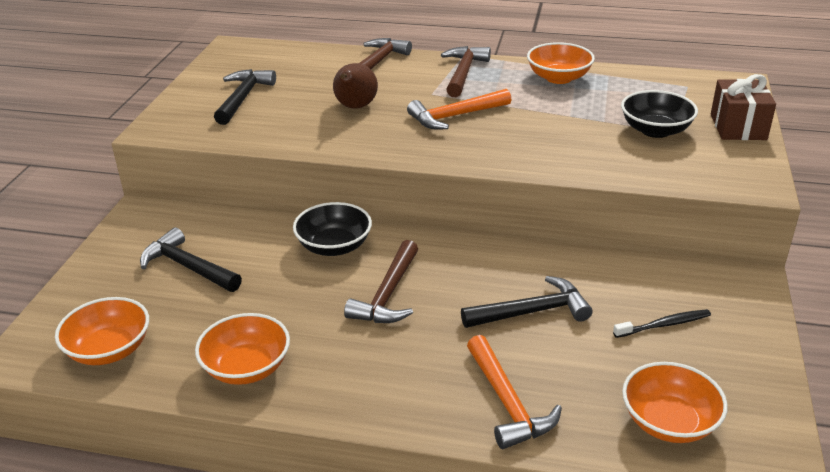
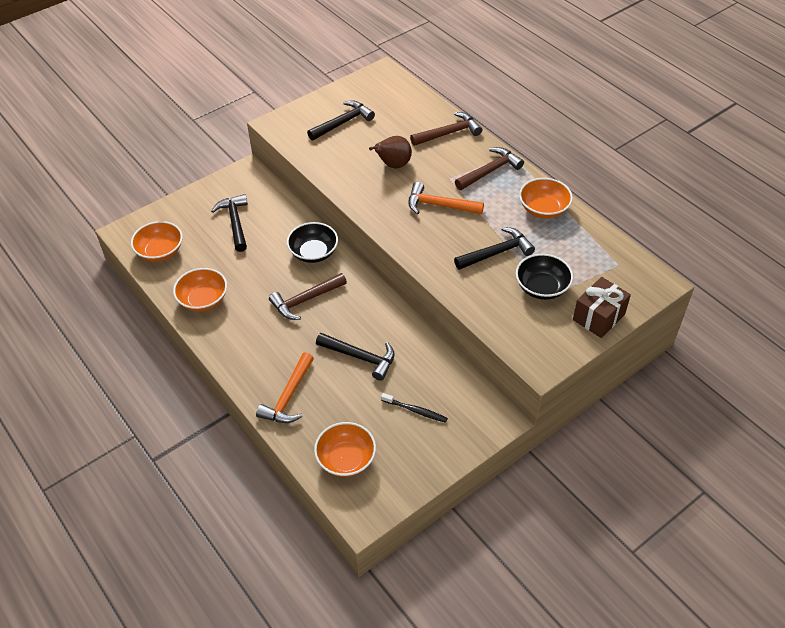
camera: 40 degrees right, 15 degrees up
(571, 125) = (497, 252): none -> black hammer

